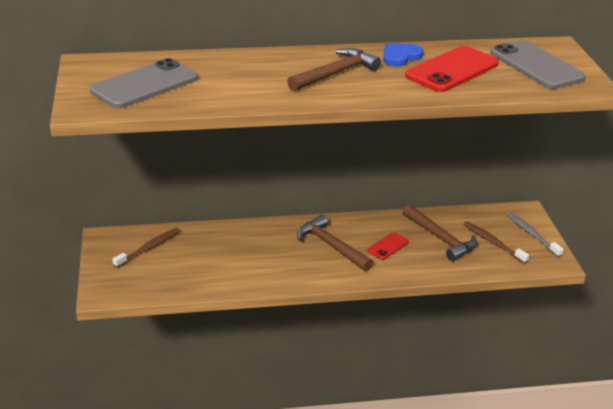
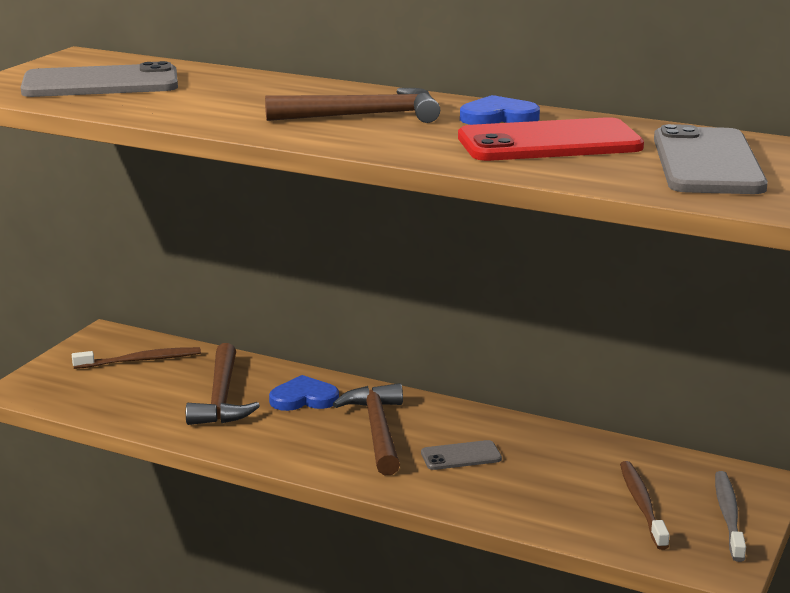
camera: 35 degrees right, 10 degrees down
(271, 240) = (304, 398): none -> blue heart
(388, 246) = (461, 456): red phone -> grey phone
(440, 239) = (558, 472): brown hammer -> brown hammer (221, 398)

